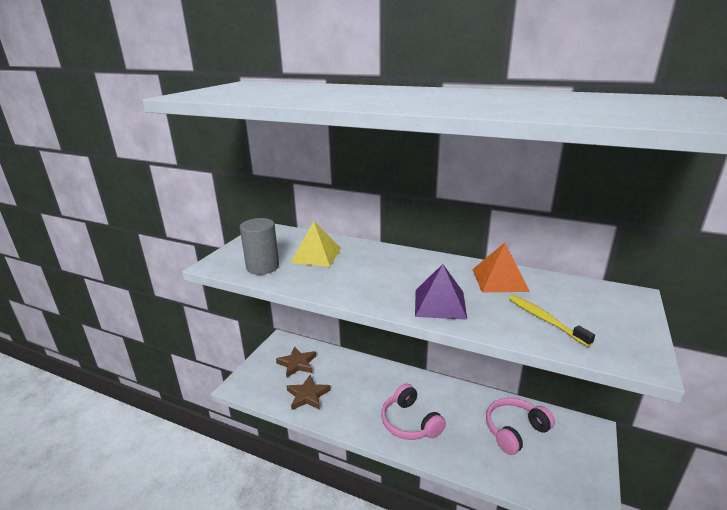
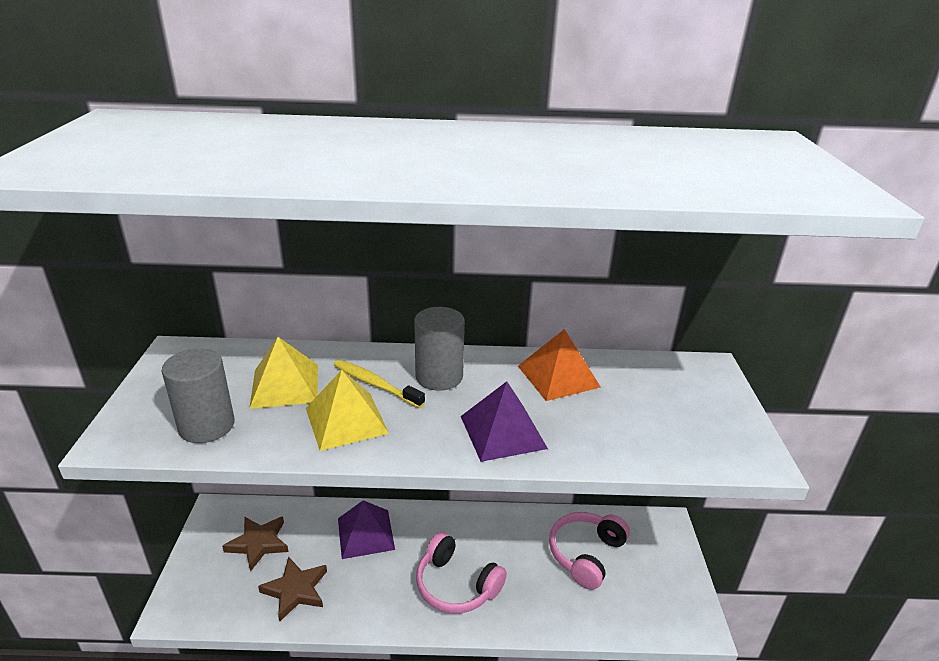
camera: 25 degrees left, 5 degrees up
(341, 278) = (346, 420): none -> yellow pyramid
(362, 375) = (365, 533): none -> purple pyramid
(413, 266) = (439, 376): none -> grey cylinder
(545, 320) = (637, 426): yellow toothbrush -> yellow toothbrush (376, 384)

